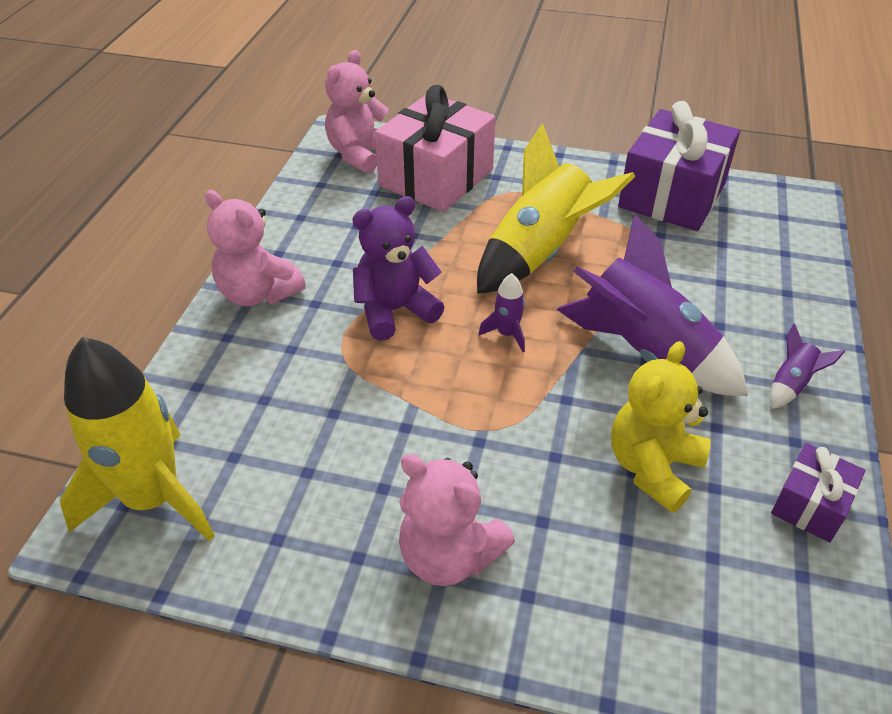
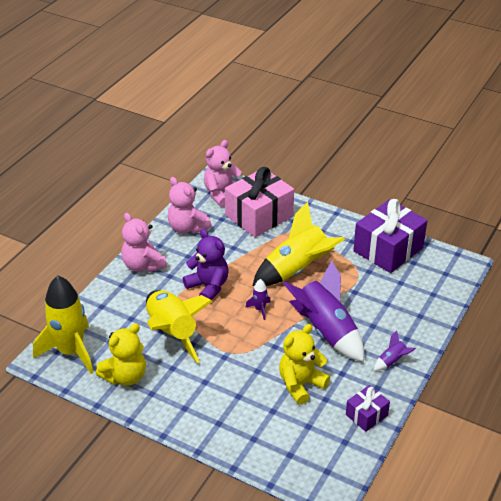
camera: 15 degrees right, 5 degrees down
(288, 530) = (125, 376): none -> yellow teddy bear
(357, 413) = (172, 333): none -> yellow rocket
(395, 310) = (208, 287): purple teddy bear -> purple teddy bear turned 60 degrees clockwise
(449, 555) = (191, 401): pink teddy bear -> pink teddy bear (187, 228)

